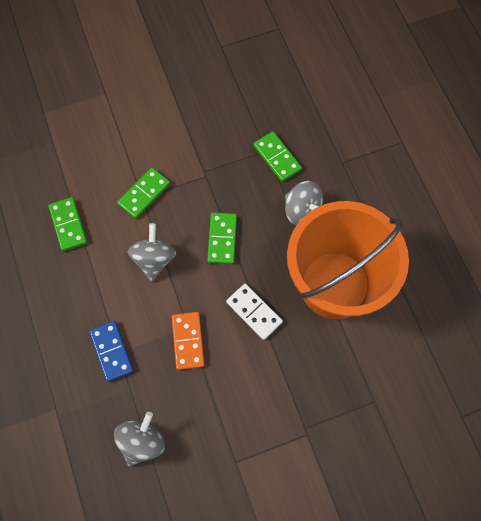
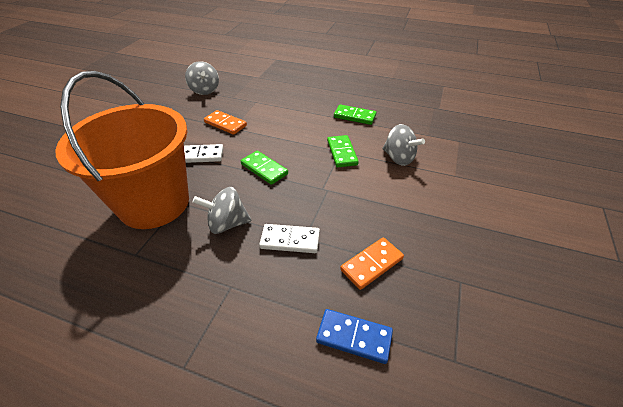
camera: 130 degrees right, 25 degrees down
(111, 351) = (259, 100): blue domino -> blue domino (354, 337)
(154, 259) = (290, 135): grey spinning top -> grey spinning top (398, 158)
(251, 97) = (372, 264): none -> orange domino
(277, 157) = (290, 240): green domino -> white domino

